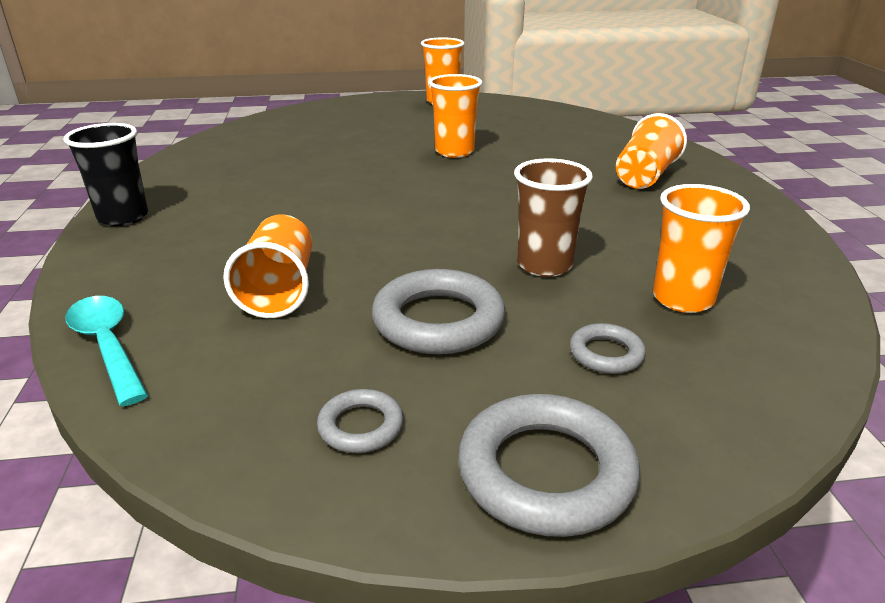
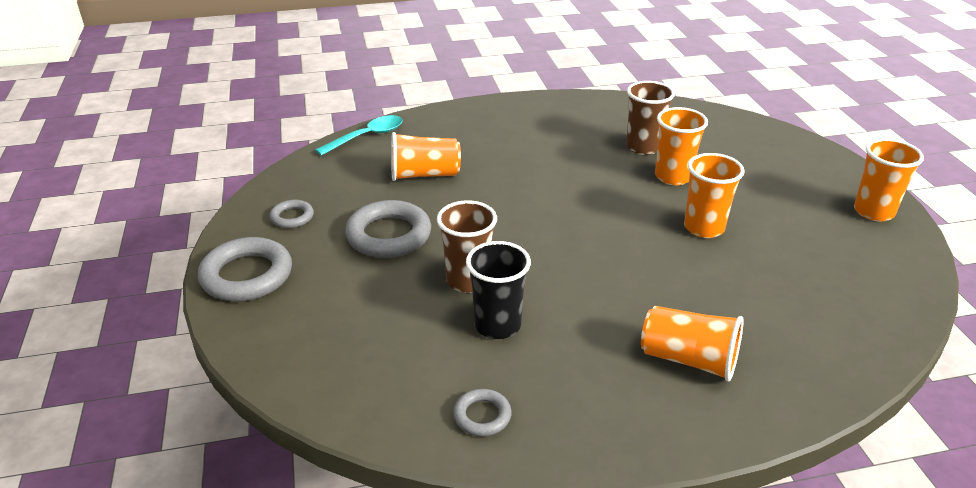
camera: 85 degrees right, 5 degrees up
(123, 217) = (514, 106): black cup -> black cup (497, 325)
(293, 159) = (643, 147): none -> brown cup
(606, 354) = (347, 304): grey ring -> grey ring (482, 416)
(683, 299) = (418, 350): orange cup -> orange cup (673, 177)

